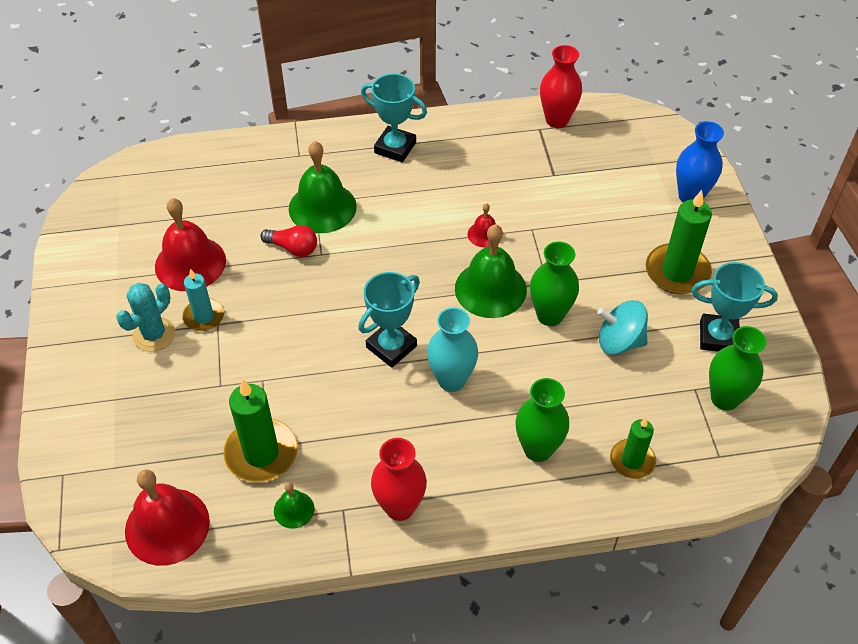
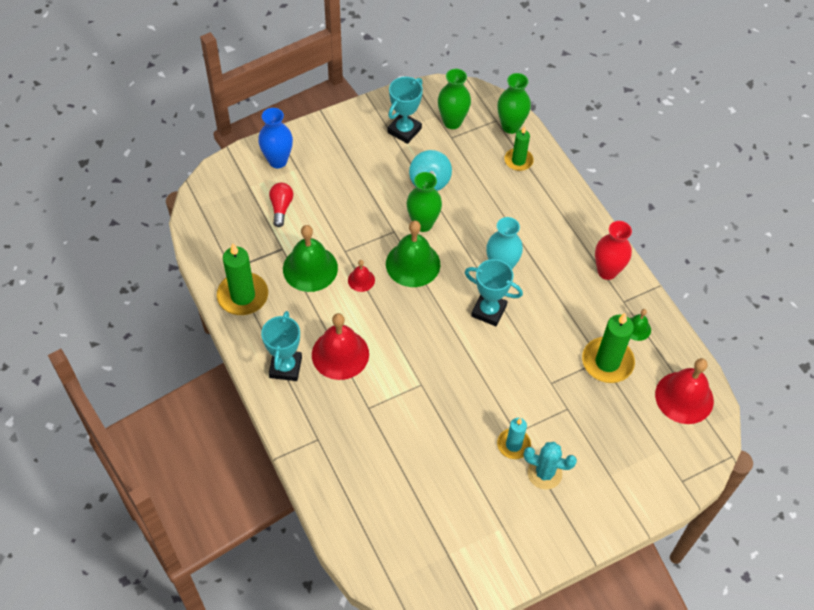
camera: 110 degrees left, 5 degrees up
(190, 263) = (466, 477): red bell -> red bell (340, 354)
(293, 248) = (423, 406): red light bulb -> red light bulb (281, 207)
(322, 207) = (372, 400): green bell -> green bell (310, 268)
(538, 449) = (532, 209): green vase -> green vase (510, 126)
(557, 120) = (217, 259): red vase -> none
(677, 272) = (355, 159): green candle -> green candle (243, 296)
(718, 337) = (404, 130): turquoise trophy -> turquoise trophy turned 45 degrees clockwise

